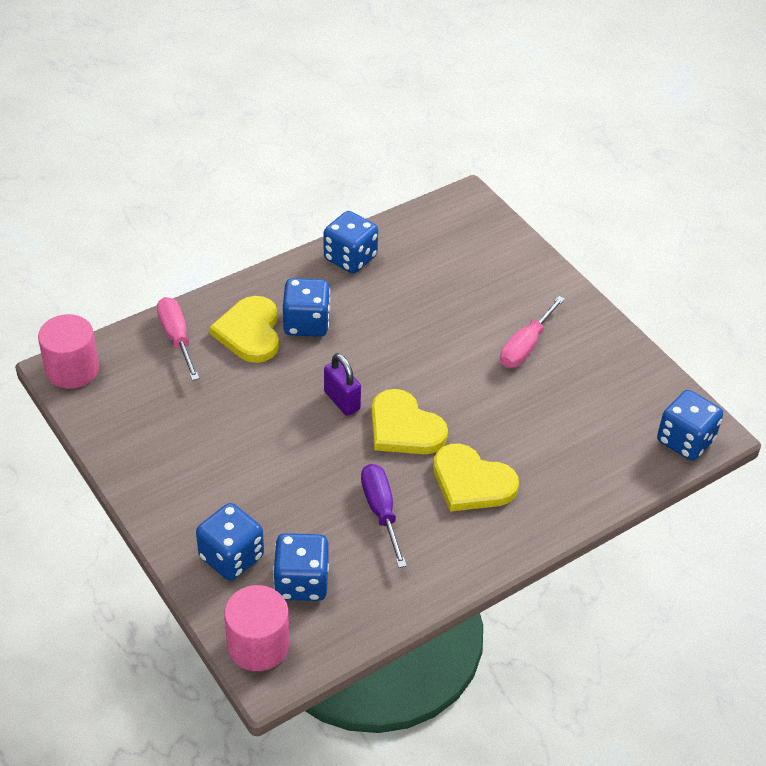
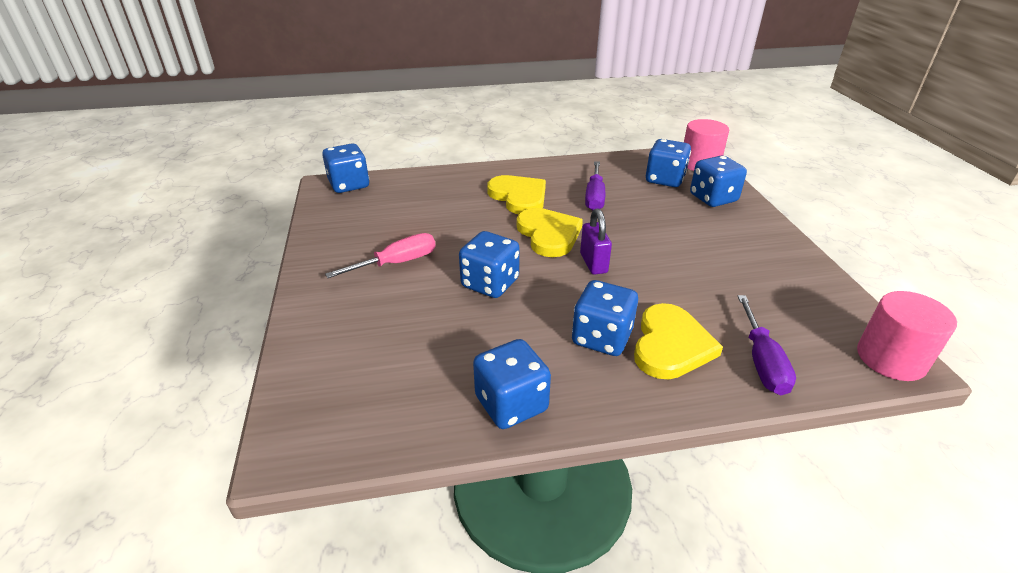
camera: 155 degrees left, 10 degrees down
(177, 338) = (761, 361): pink screwdriver -> purple screwdriver
(425, 348) = (490, 283): none -> blue dice

